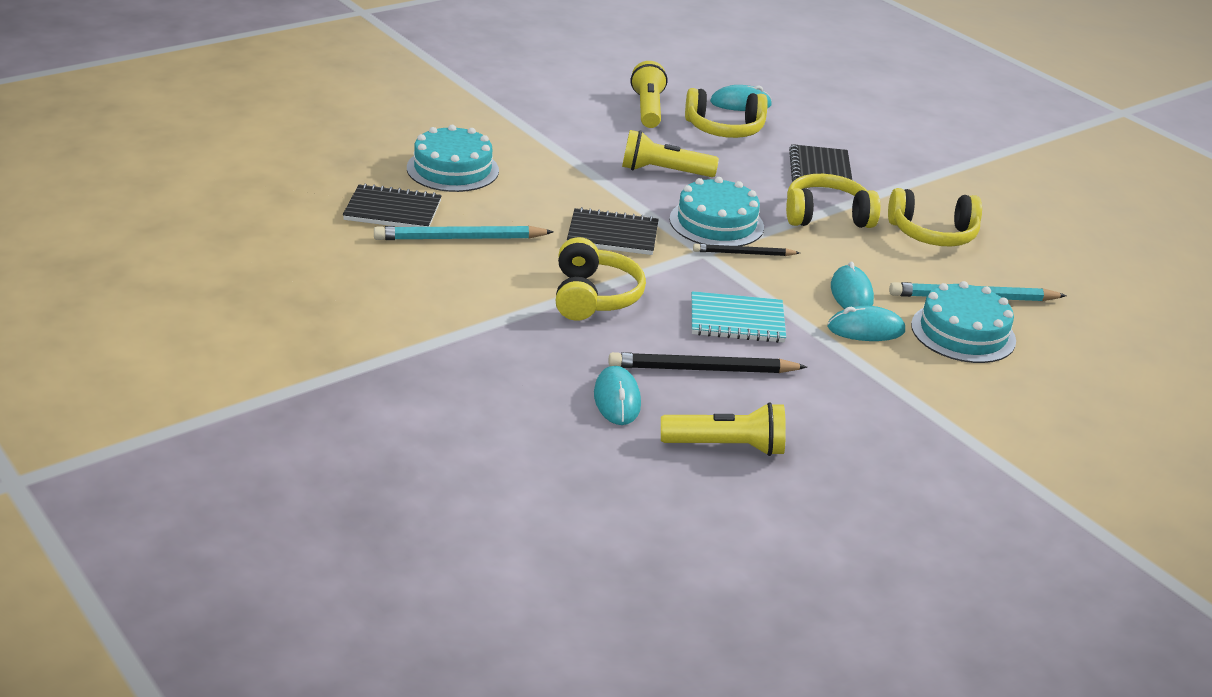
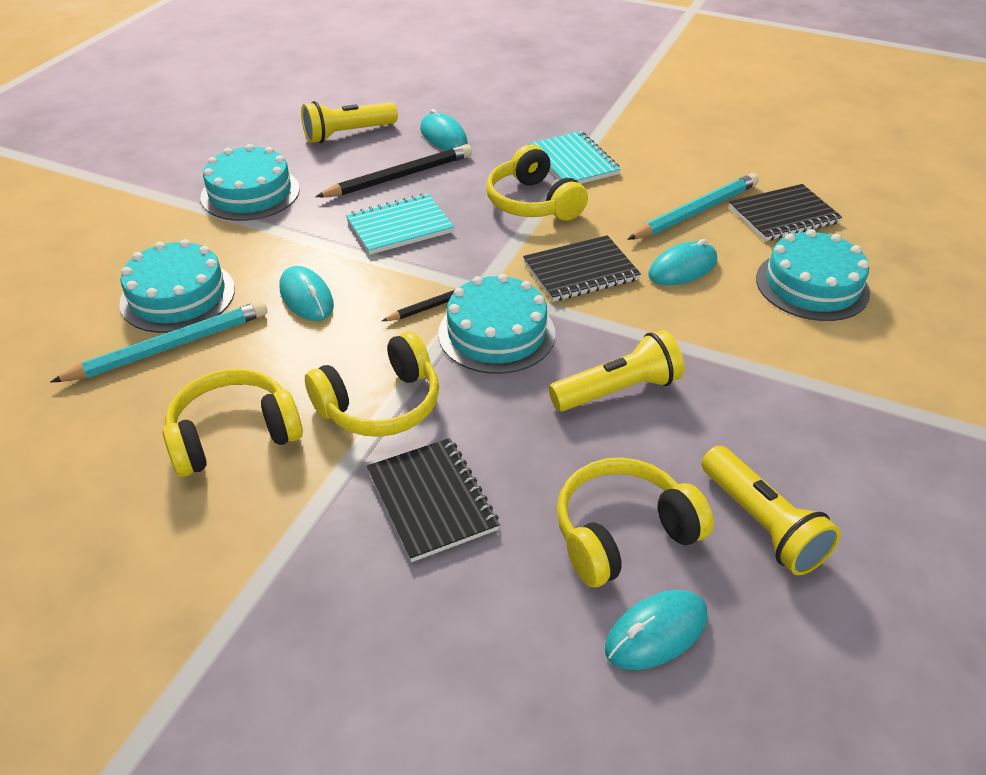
camera: 155 degrees right, 10 degrees up
(509, 319) = (573, 162): none -> turquoise notebook
(866, 329) = (278, 262): turquoise mouse -> turquoise mouse (682, 268)
(872, 409) = (250, 193): none -> turquoise cake

